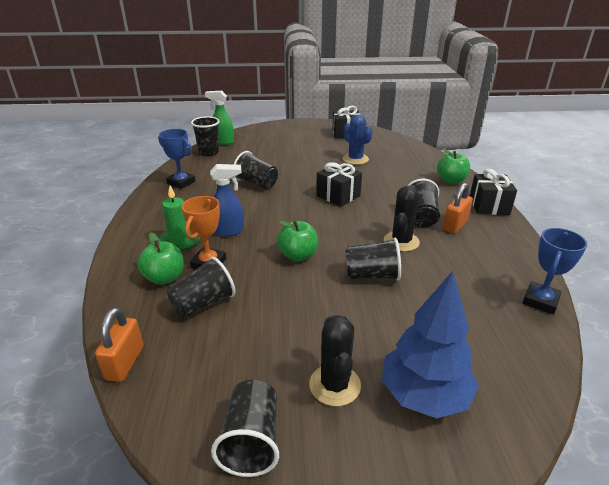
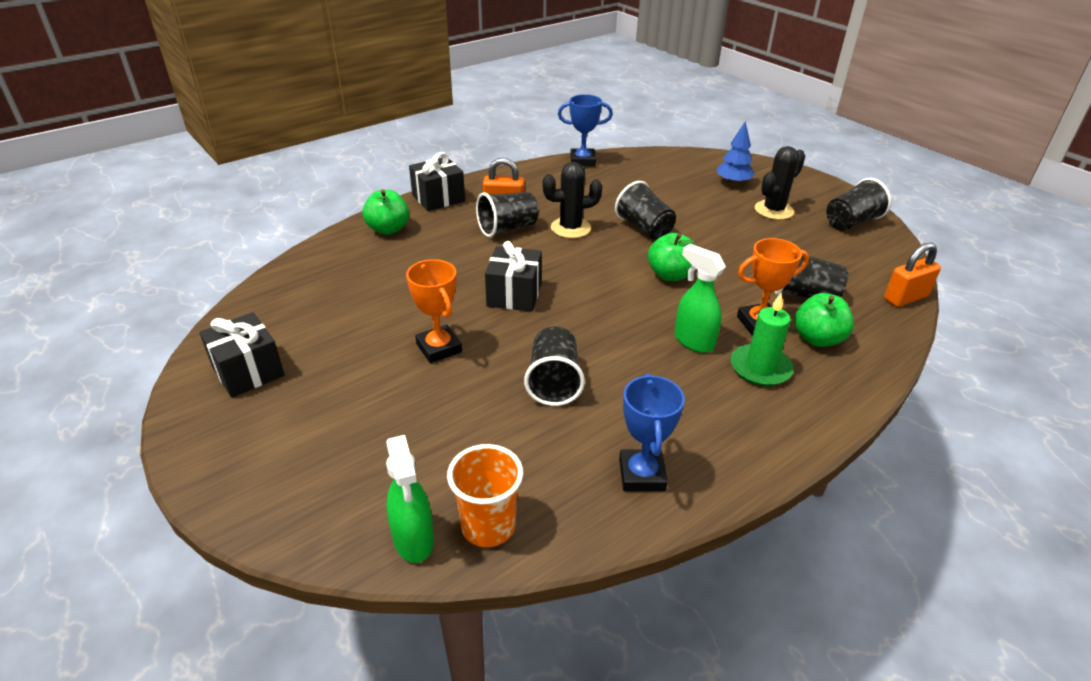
camera: 125 degrees left, 5 degrees up
(209, 152) = (488, 526): black cup -> orange cup
(229, 231) = (693, 341): blue spray bottle -> green spray bottle
(315, 167) = (439, 348): none -> orange trophy
(355, 159) = (373, 320): blue cactus -> none
(424, 395) = (733, 183): blue tree -> blue tree, size x0.59

